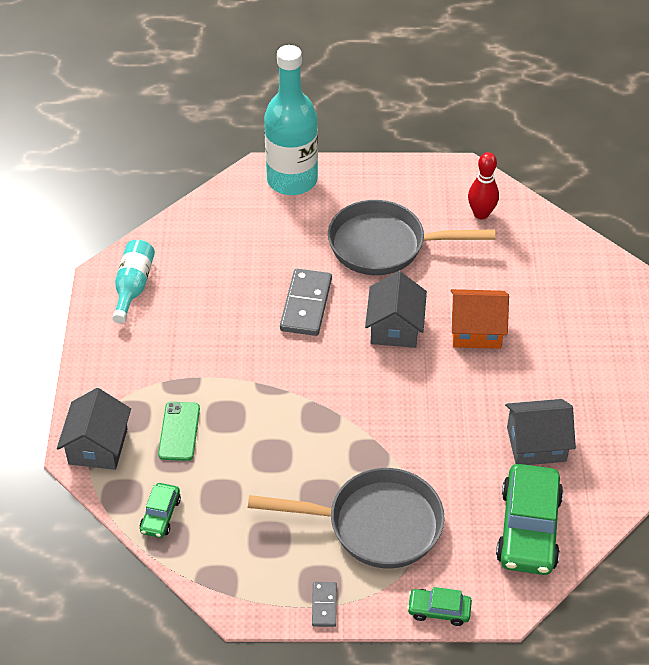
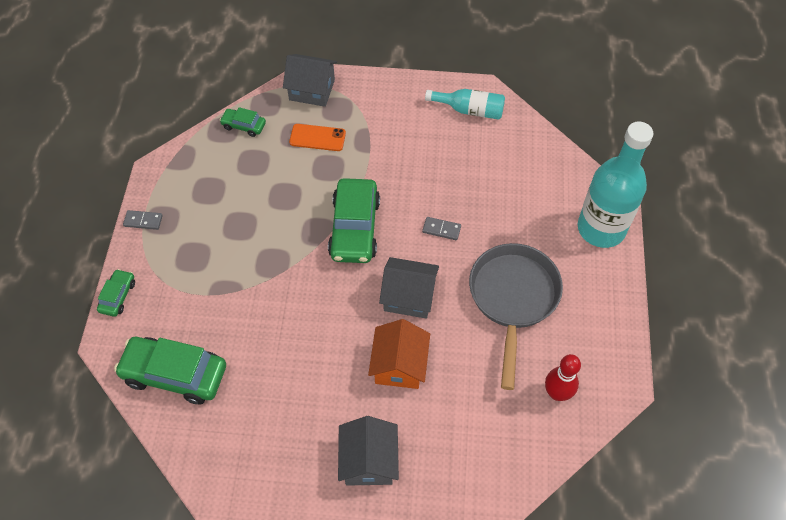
camera: 95 degrees right, 10 degrees up
(179, 431) = (317, 138): green phone -> orange phone
(306, 305) = (441, 229): grey domino -> grey domino, size x0.52
(312, 381) = (355, 228): none -> green car
(375, 524) = (205, 261): grey pan -> none
(536, 444) = (260, 396): grey house -> grey house (369, 460)

